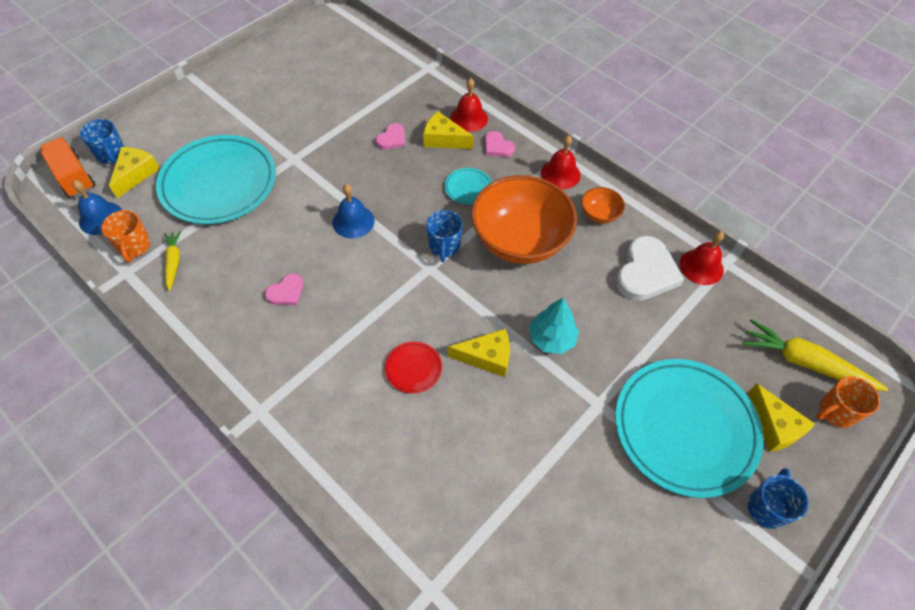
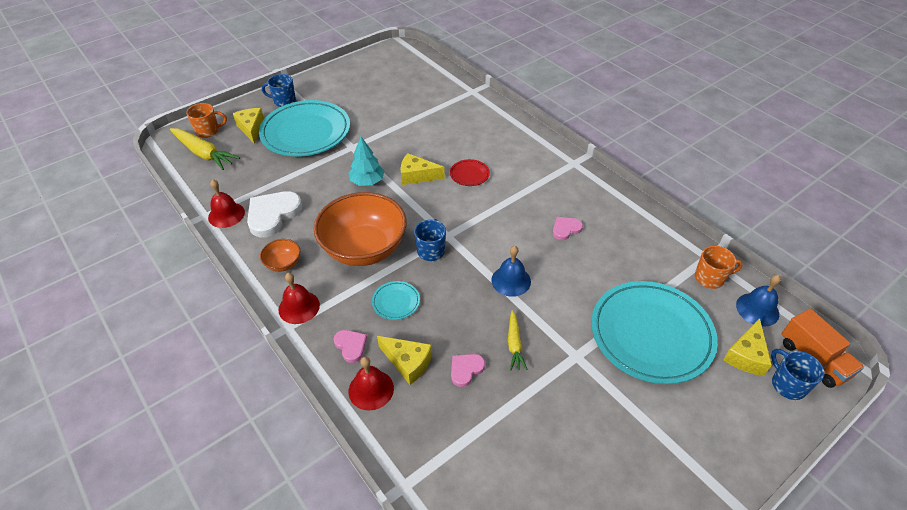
camera: 170 degrees left, 10 degrees down
(134, 247) = (710, 278): orange mug -> orange mug turned 90 degrees clockwise
(173, 262) = (668, 261): yellow carrot -> yellow carrot (514, 344)
(766, 507) = (284, 101): blue mug -> blue mug turned 60 degrees clockwise

